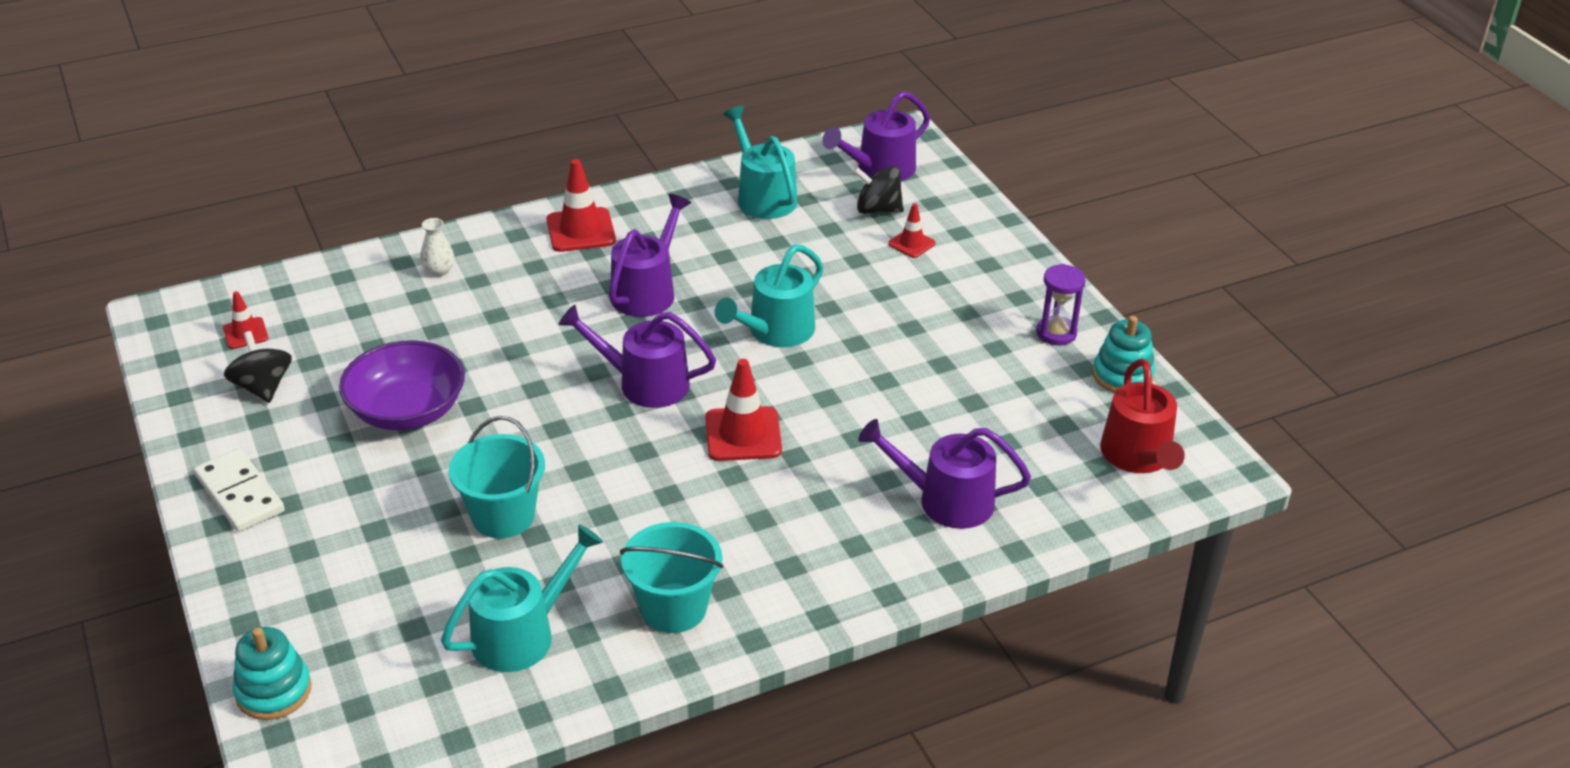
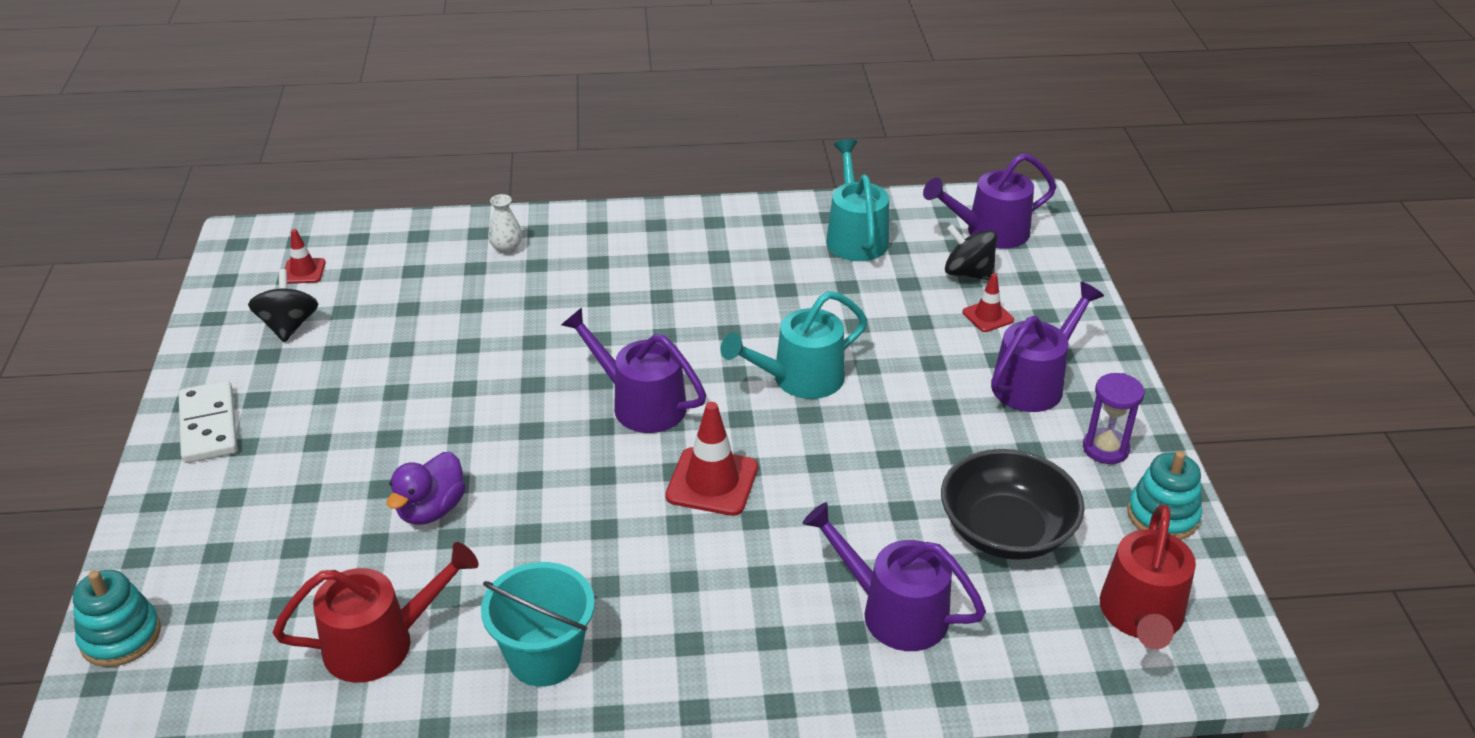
camera: 20 degrees right, 0 degrees up
(407, 410) = (402, 379): purple bowl -> none
(503, 516) = (431, 510): turquoise bucket -> purple duck
(522, 634) = (381, 643): turquoise watering can -> red watering can
(581, 230) = (659, 235): red traffic cone -> none
(647, 291) = (692, 309): purple watering can -> purple watering can (1034, 382)
(1006, 416) = (1006, 531): none -> black bowl

